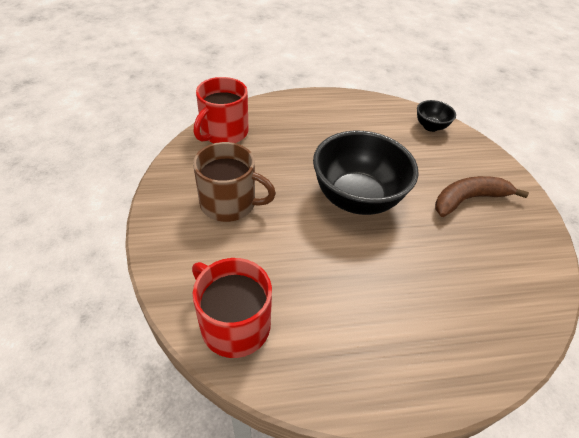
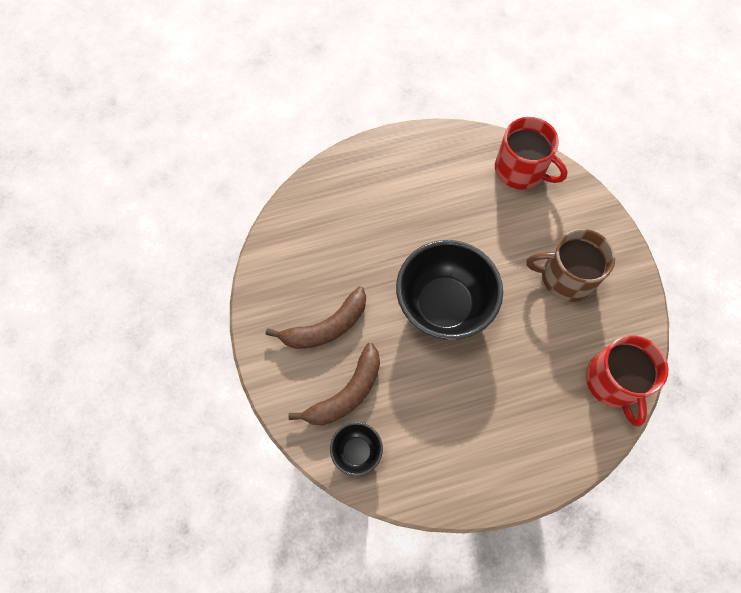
camera: 175 degrees right, 20 degrees up
(223, 132) = (614, 381): red mug -> red mug turned 150 degrees clockwise
(443, 156) = (346, 393): none -> brown banana

